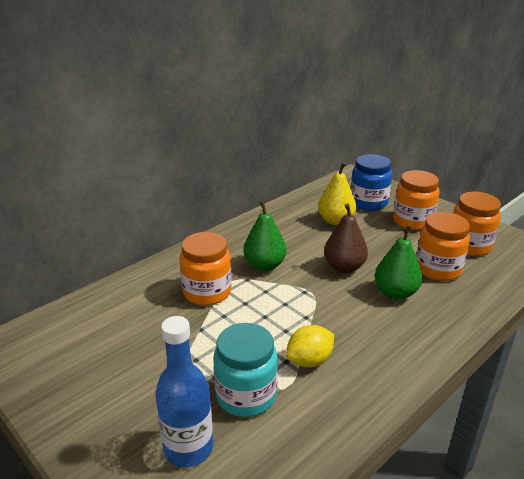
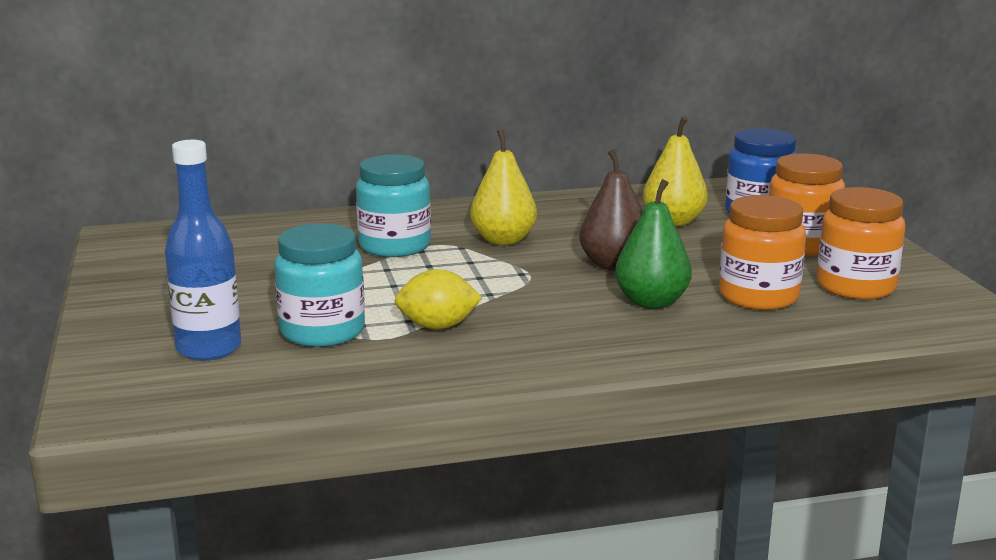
camera: 30 degrees right, 10 degrees down
(207, 292) = (394, 246): orange jar -> turquoise jar
(264, 265) = (503, 240): green pear -> yellow pear

